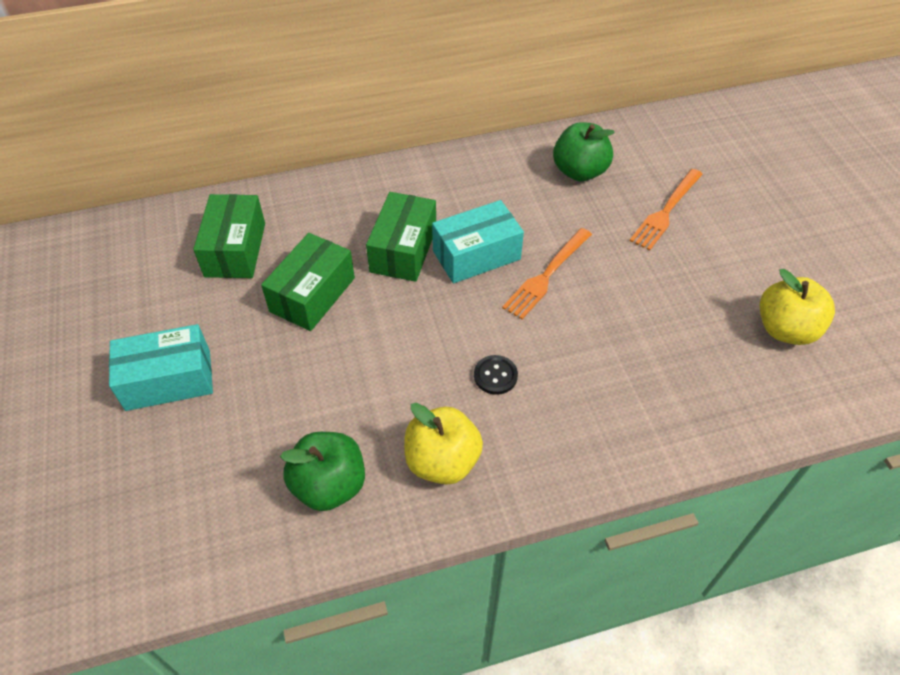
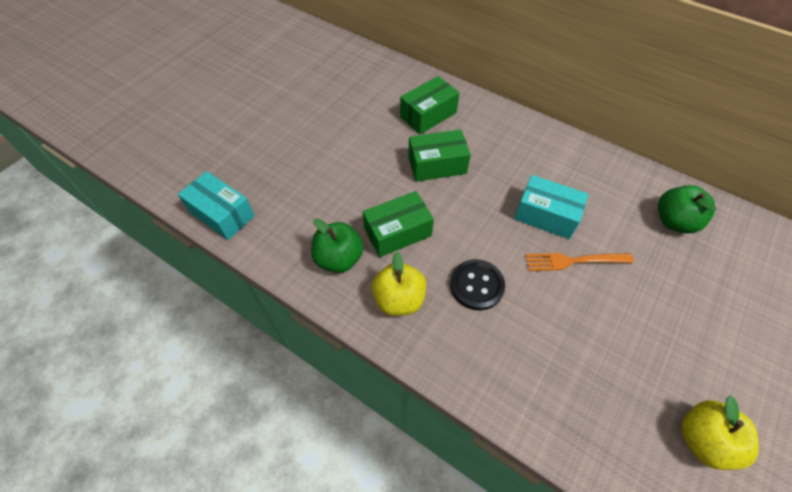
camera: 50 degrees right, 5 degrees up
(168, 380) = (333, 151): turquoise box -> turquoise box (222, 214)
(403, 250) = (509, 180): green box -> green box (397, 232)
(495, 376) = (476, 285): black button -> black button, size x1.67
(666, 212) = (707, 293): orange fork -> none

